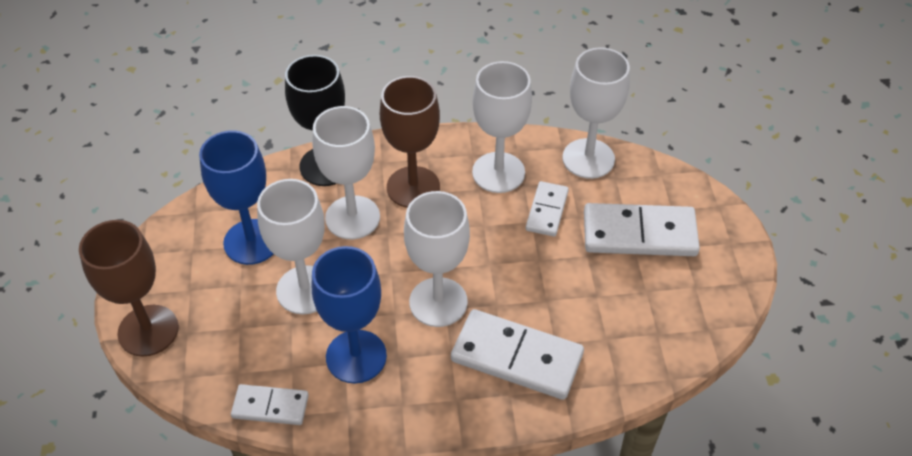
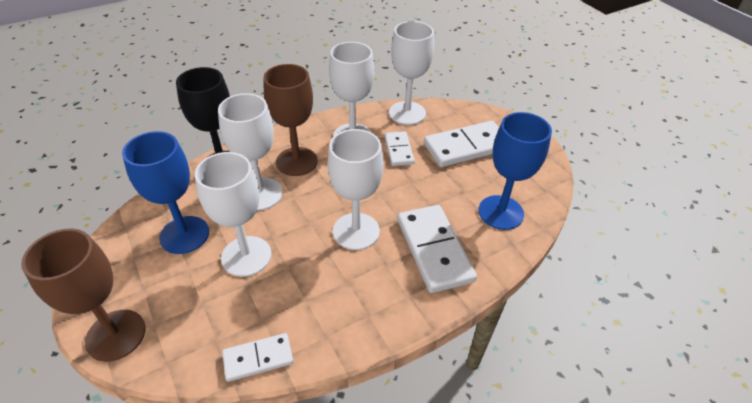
camera: 25 degrees left, 5 degrees down
(356, 356) = (312, 292): blue goblet -> blue goblet (500, 212)
(517, 357) = (434, 250): white domino -> white domino turned 75 degrees clockwise

